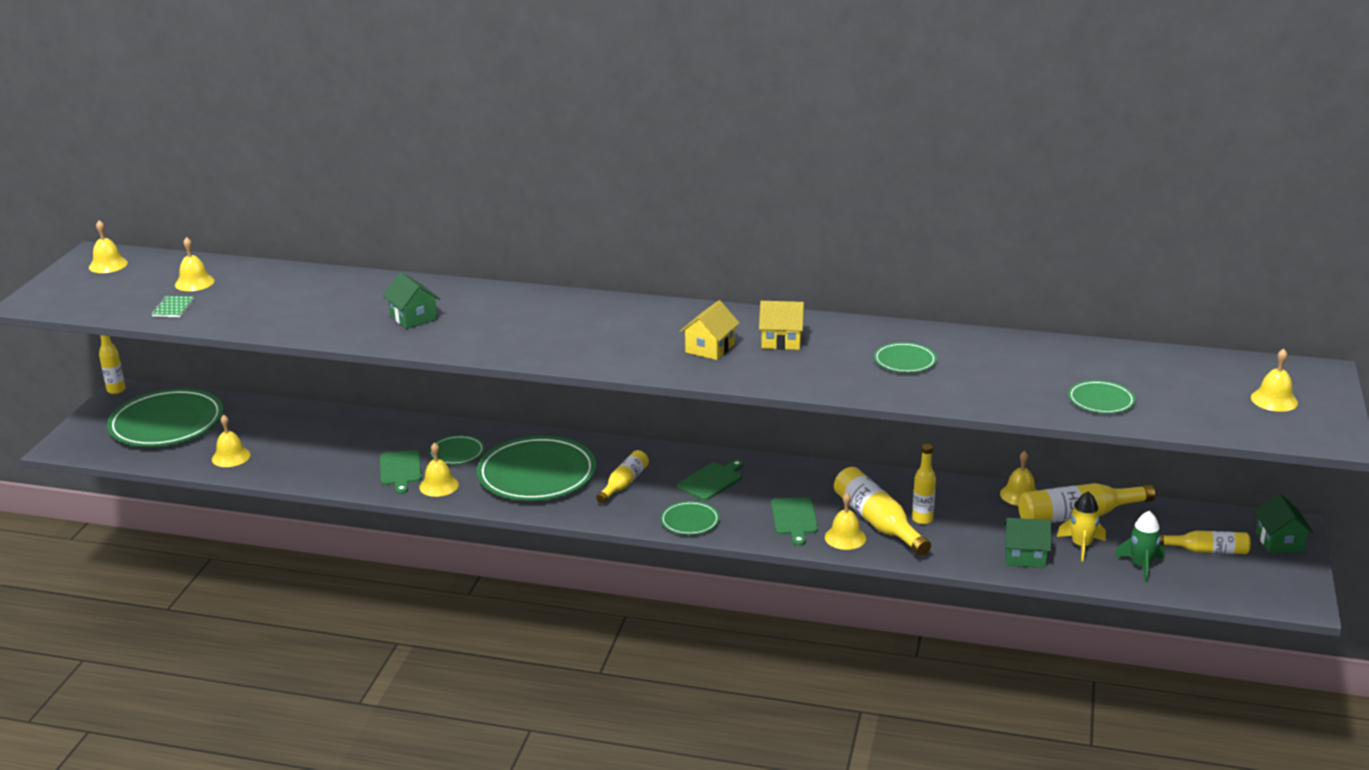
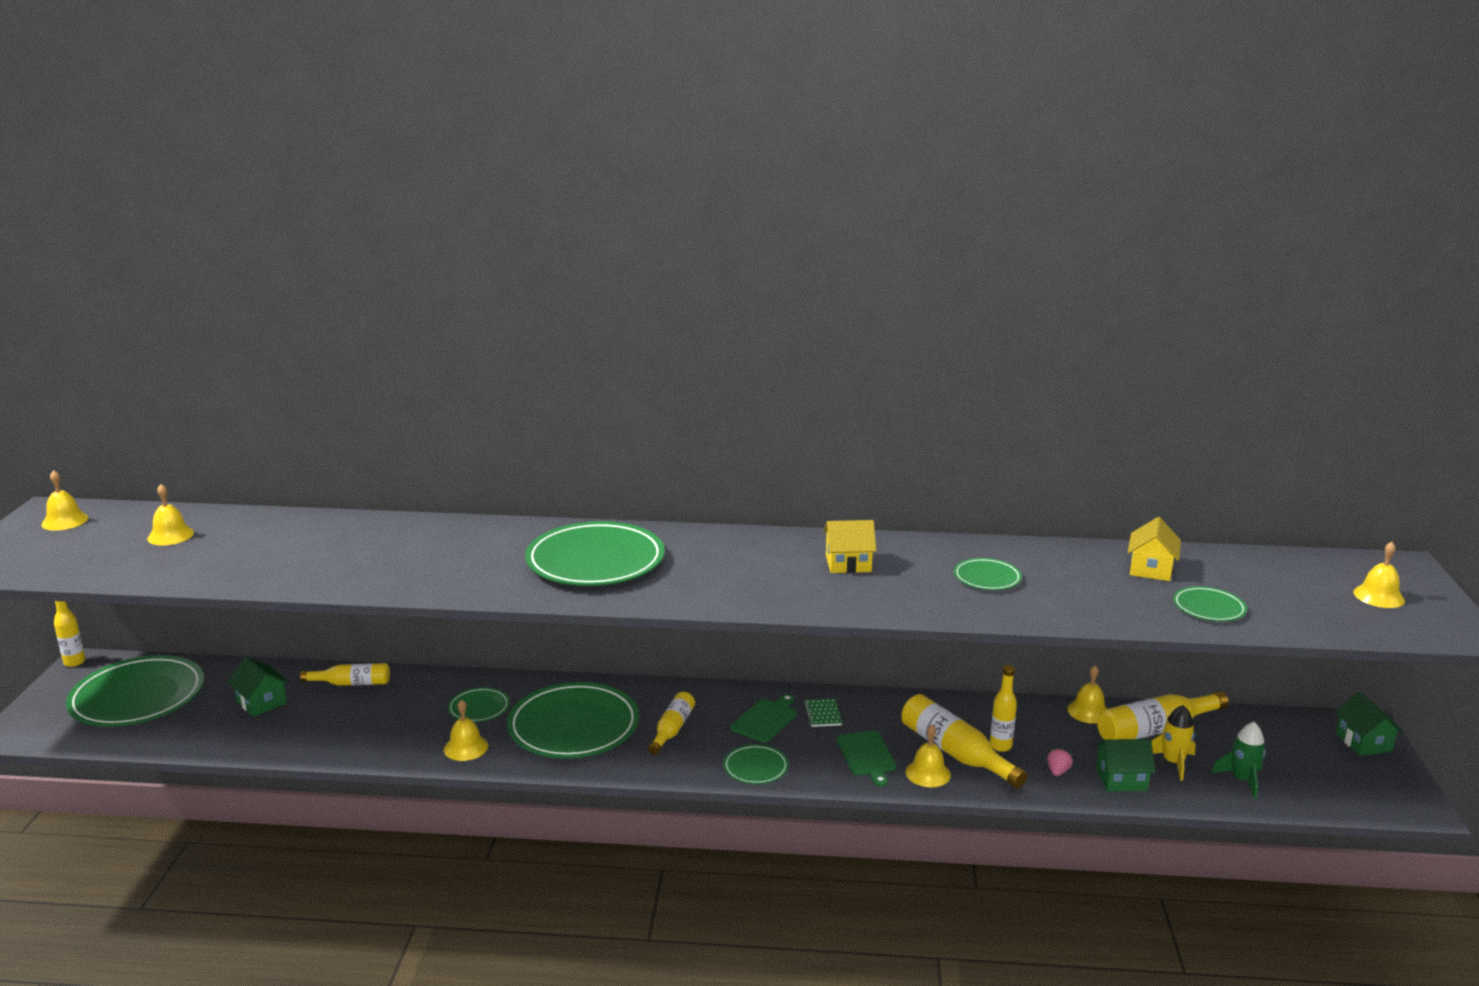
camera: 10 degrees left, 5 degrees down
(173, 308) = (148, 565): green notebook -> green notebook (823, 714)
(231, 457) = (218, 731): yellow bell -> none
(400, 470) = (418, 732): green cutting board -> none
(413, 317) = (434, 561): green house -> green house (261, 702)
(554, 325) = (595, 561): none -> green plate
(710, 348) = (775, 576): yellow house -> yellow house (1151, 569)
(967, 545) = (1058, 771): none -> pink strawberry
(1207, 550) = (1298, 758): yellow bottle -> yellow bottle (351, 683)

